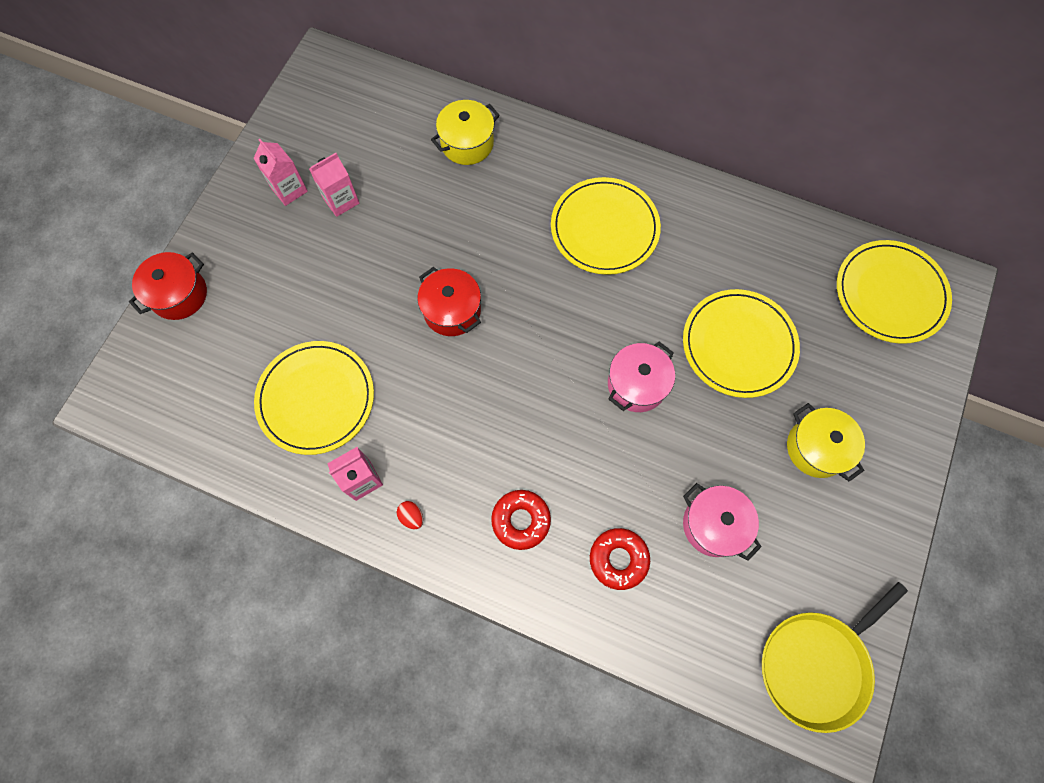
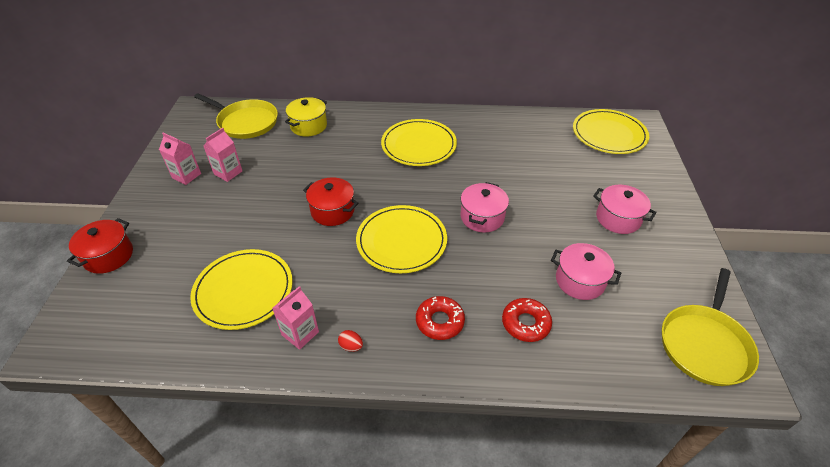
camera: 20 degrees left, 25 degrees down
(385, 110) = (246, 122): none -> yellow pan
(738, 345) = (536, 180): yellow plate -> yellow plate (401, 241)
(816, 448) = (618, 218): yellow pot -> pink pot

